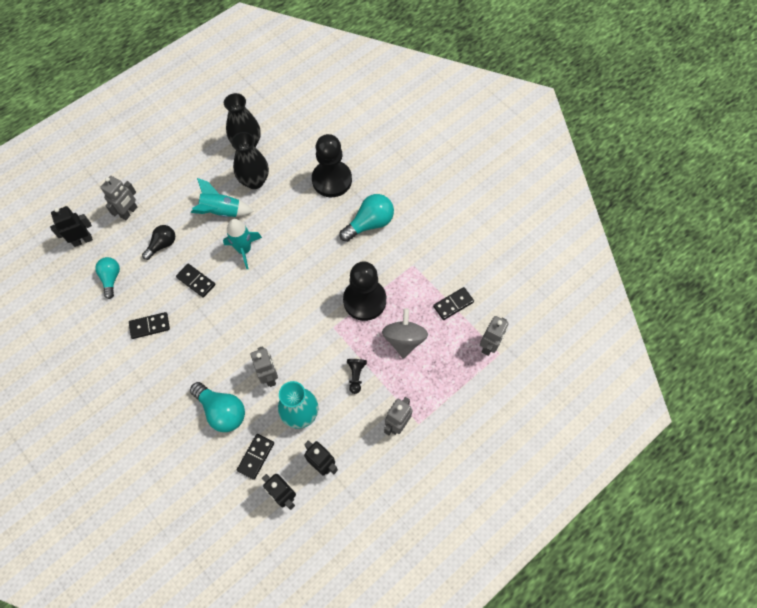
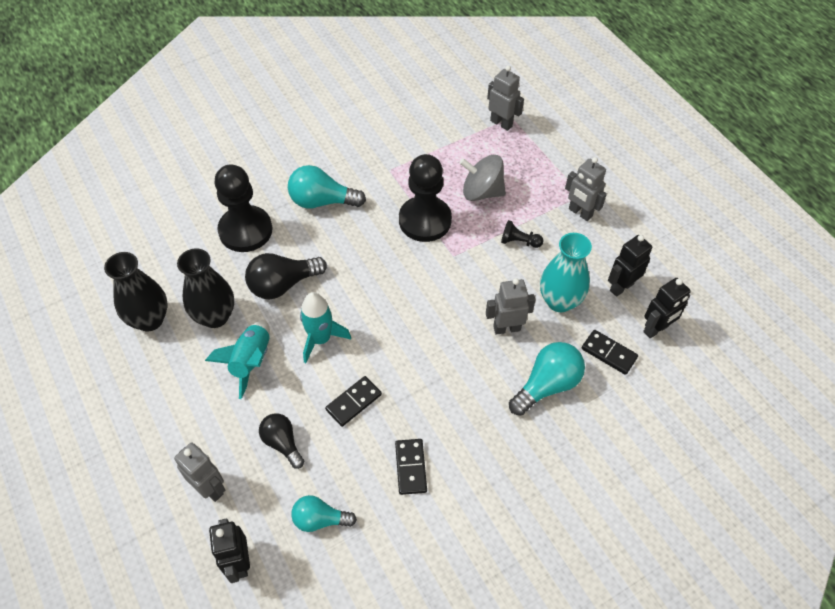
camera: 80 degrees left, 10 degrees down
(287, 215) = (283, 285): none -> black light bulb
(369, 223) = (322, 201): turquoise light bulb -> turquoise light bulb turned 60 degrees counterclockwise
(453, 304) = (447, 143): black domino -> none

